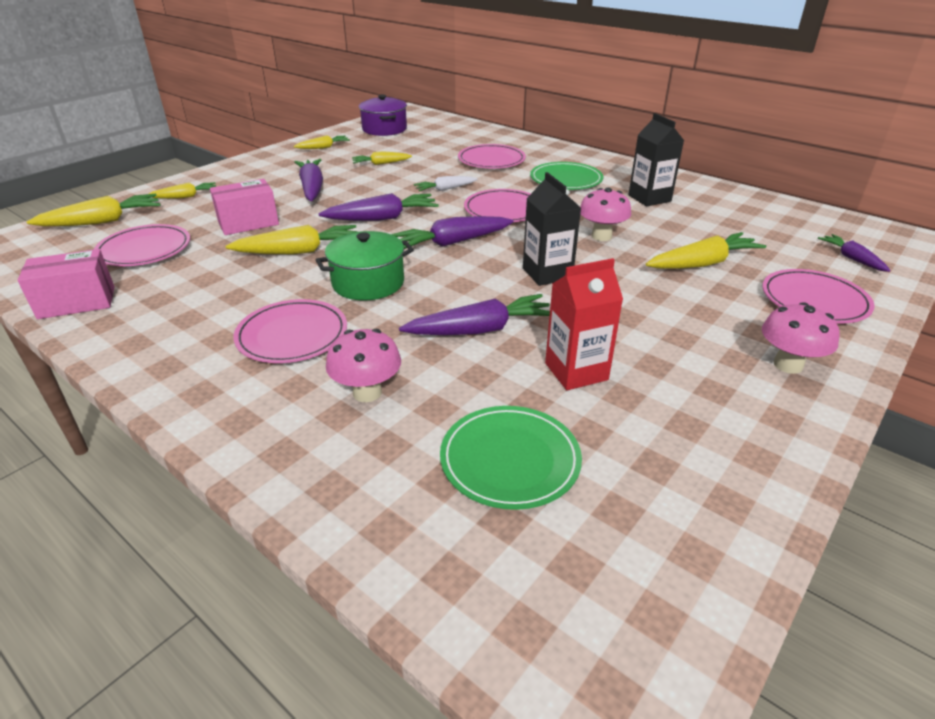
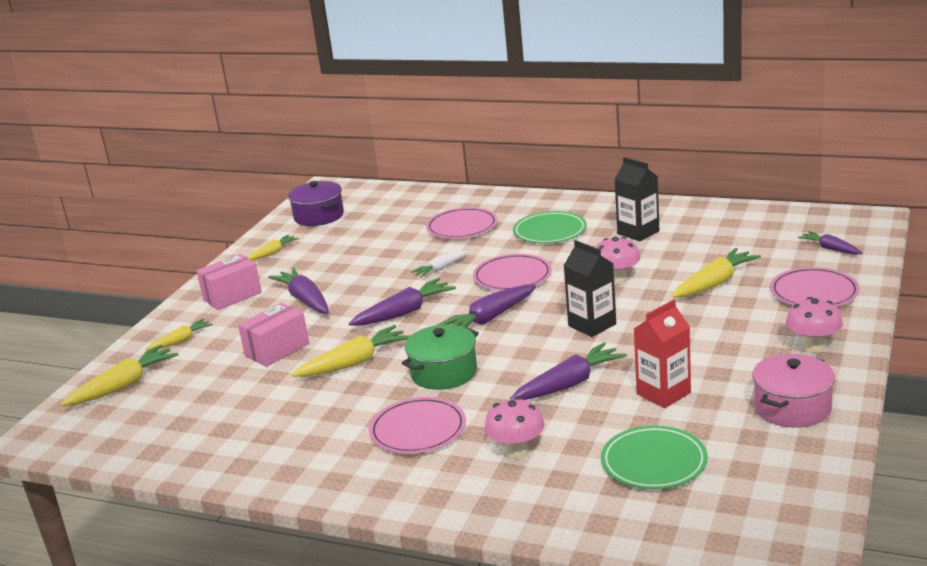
camera: 15 degrees left, 10 degrees down
(77, 302) = (194, 458): pink box -> pink box (232, 296)
(144, 249) = (201, 399): pink plate -> none
(381, 164) = (351, 257): yellow carrot -> none
(727, 439) = (792, 408): none -> pink pot

